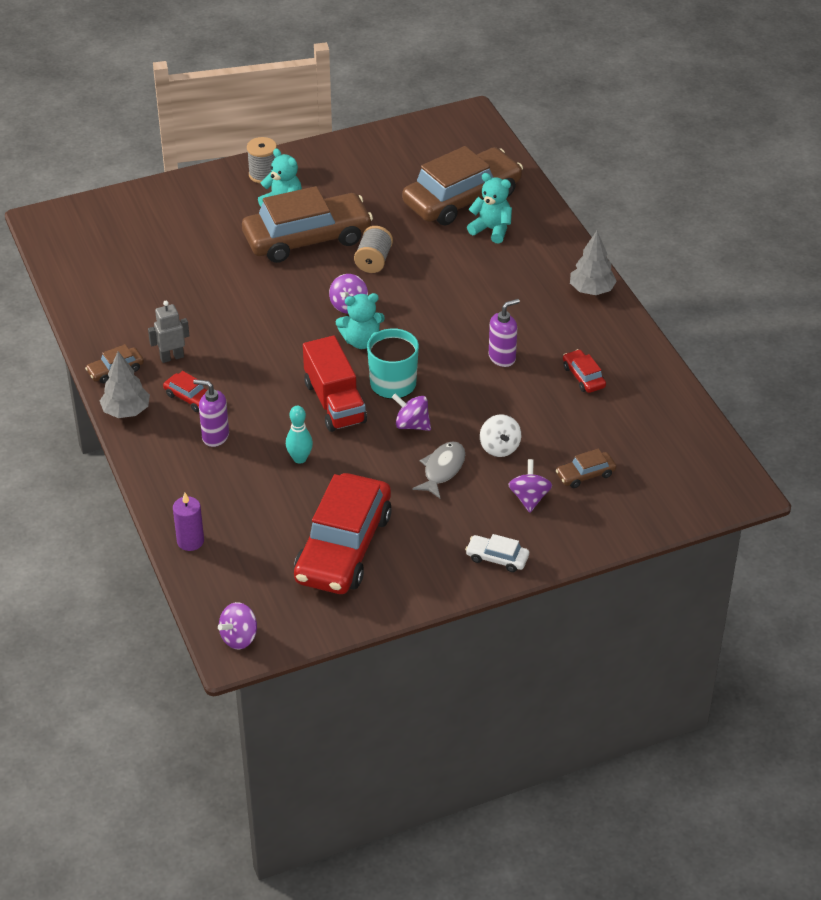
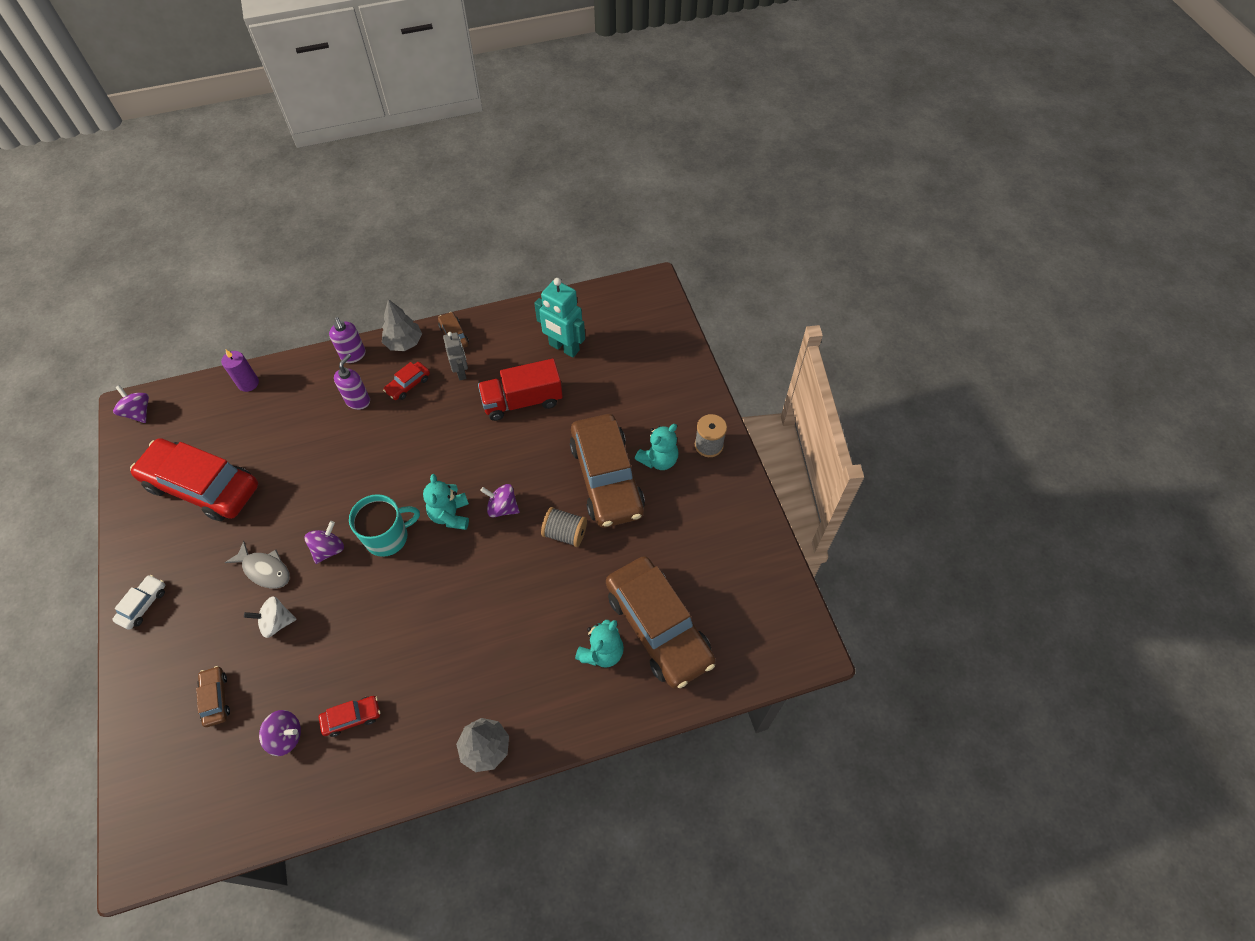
camera: 95 degrees right, 15 degrees up
(136, 281) = (564, 348): none -> turquoise robot
(300, 458) = (314, 459): turquoise bowling pin -> none
(334, 402) = (374, 489): red truck -> red truck (522, 401)
(502, 357) = (399, 639): purple soap dispenser -> purple soap dispenser (353, 355)
(529, 498) = (204, 641): purple spinning top -> purple spinning top (286, 736)

